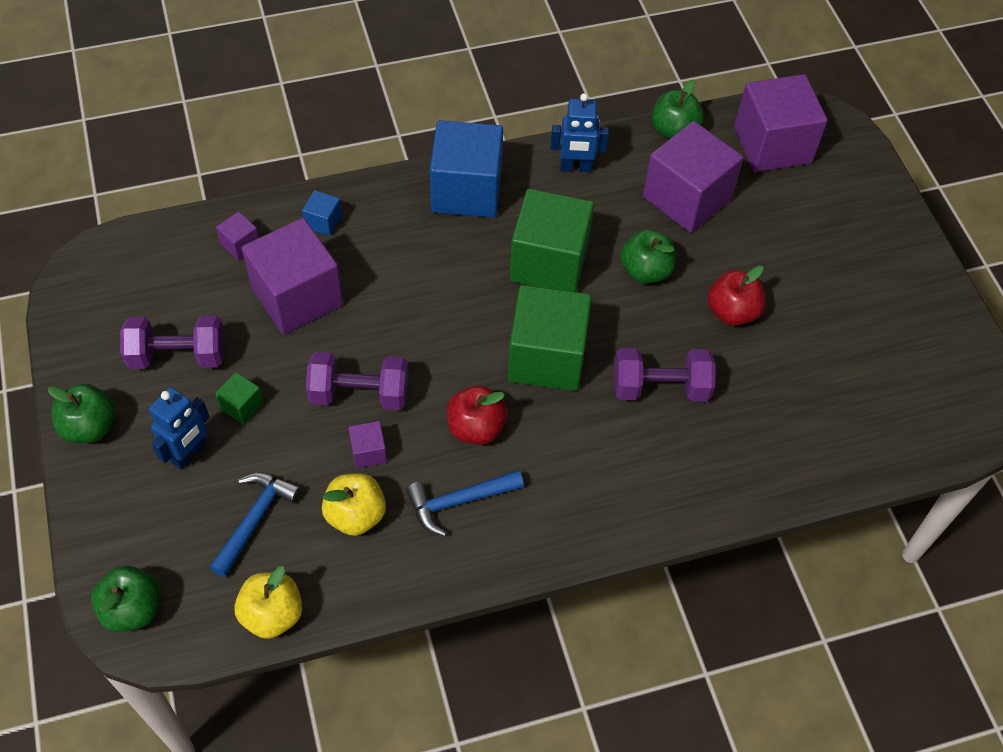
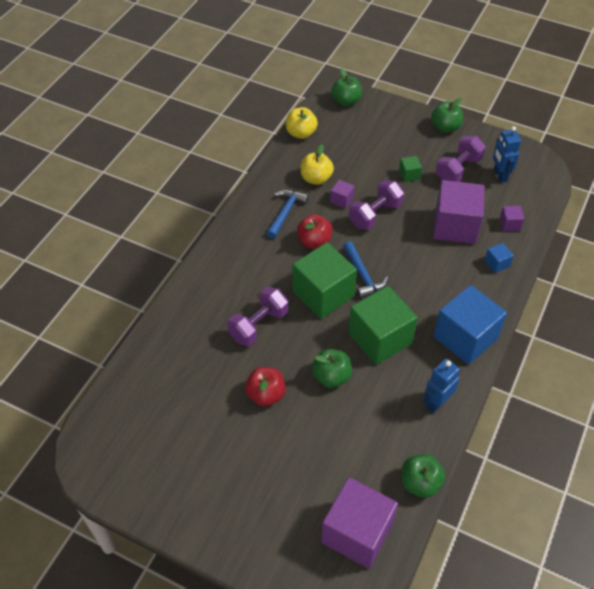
camera: 135 degrees right, 5 degrees down
(189, 454) = (400, 148): blue robot -> blue robot (500, 175)
(255, 519) = (348, 150): blue hammer -> blue hammer (363, 275)
(686, 198) = (361, 442): purple cube -> none

